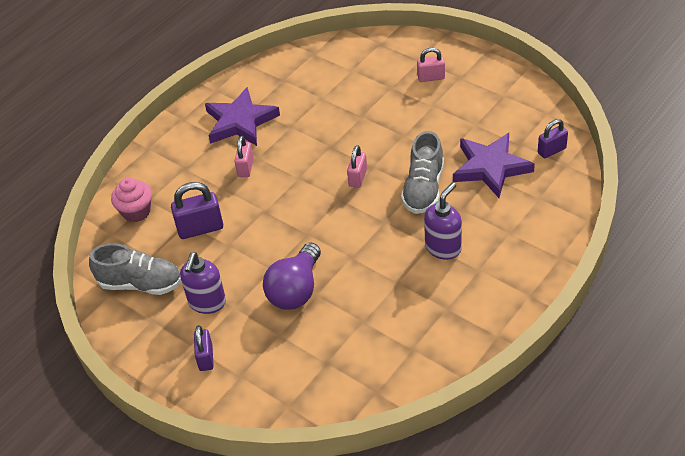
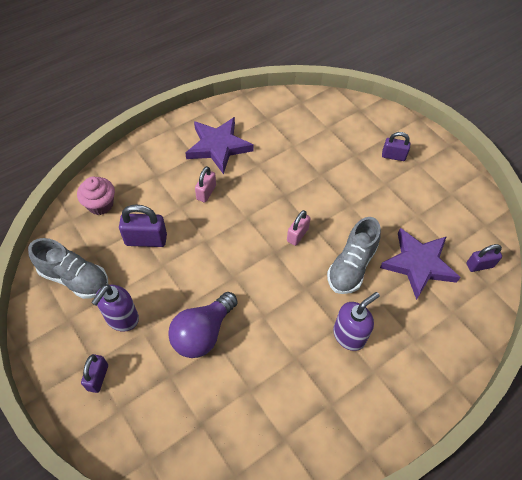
camera: 10 degrees right, 10 degrees up
(431, 77) = (393, 156): pink padlock -> purple padlock

